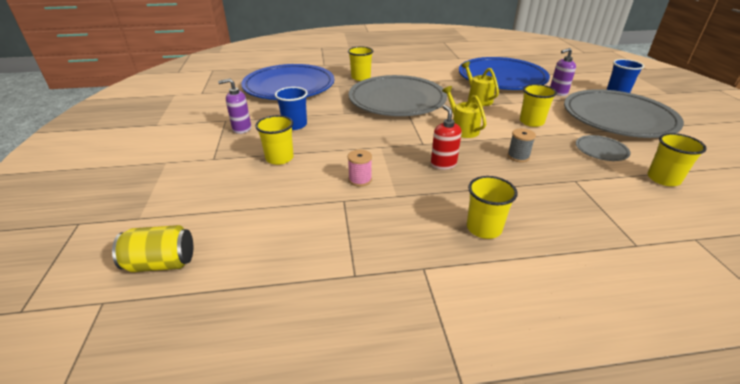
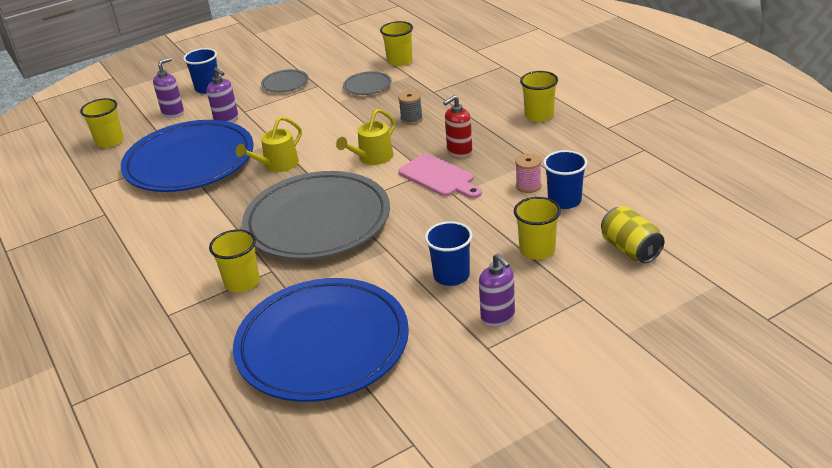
camera: 110 degrees left, 0 degrees up
(161, 263) = (737, 235): yellow can -> yellow can (630, 249)
(321, 189) = (564, 201): none -> blue cup
(410, 146) = (439, 177): none -> pink cutting board
(531, 122) = (325, 124): yellow cup -> yellow cup (110, 141)
(577, 80) = (173, 113): none -> purple soap dispenser
(618, 118) = (285, 83): grey plate -> grey plate, size x0.41

